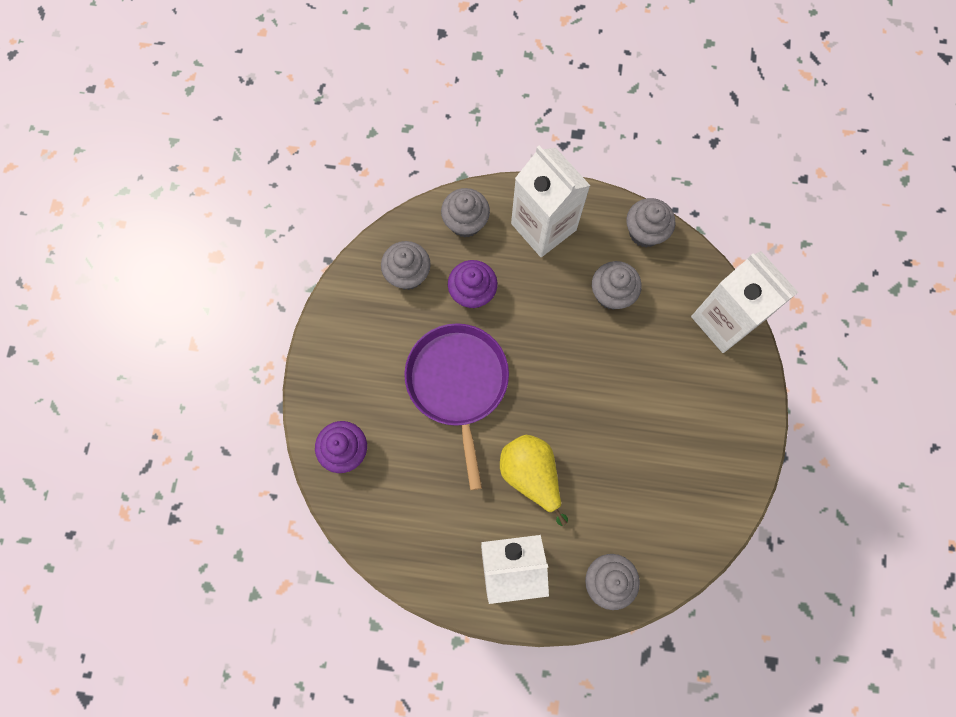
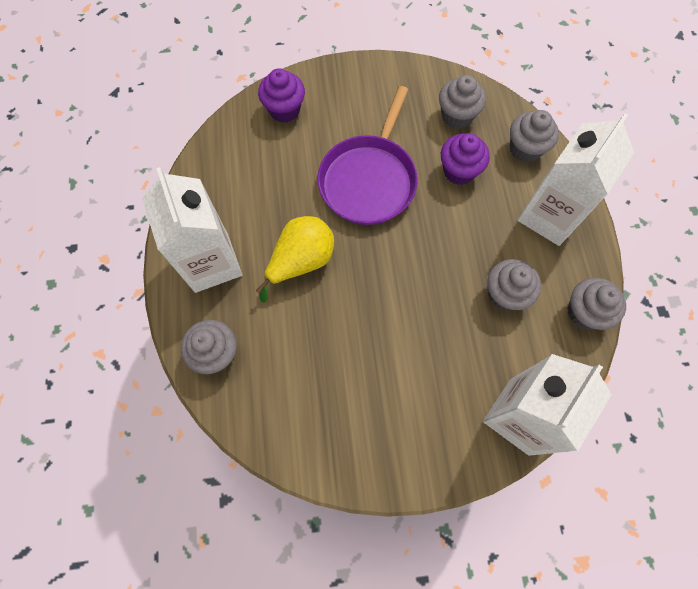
camera: 75 degrees right, 5 degrees down
(458, 383) = (369, 180): purple pan -> purple pan turned 135 degrees clockwise

